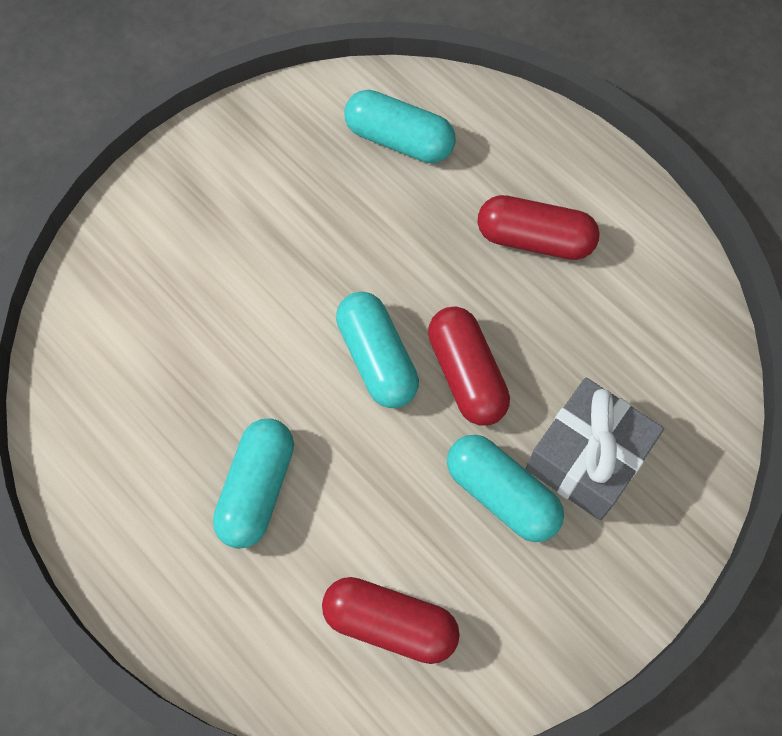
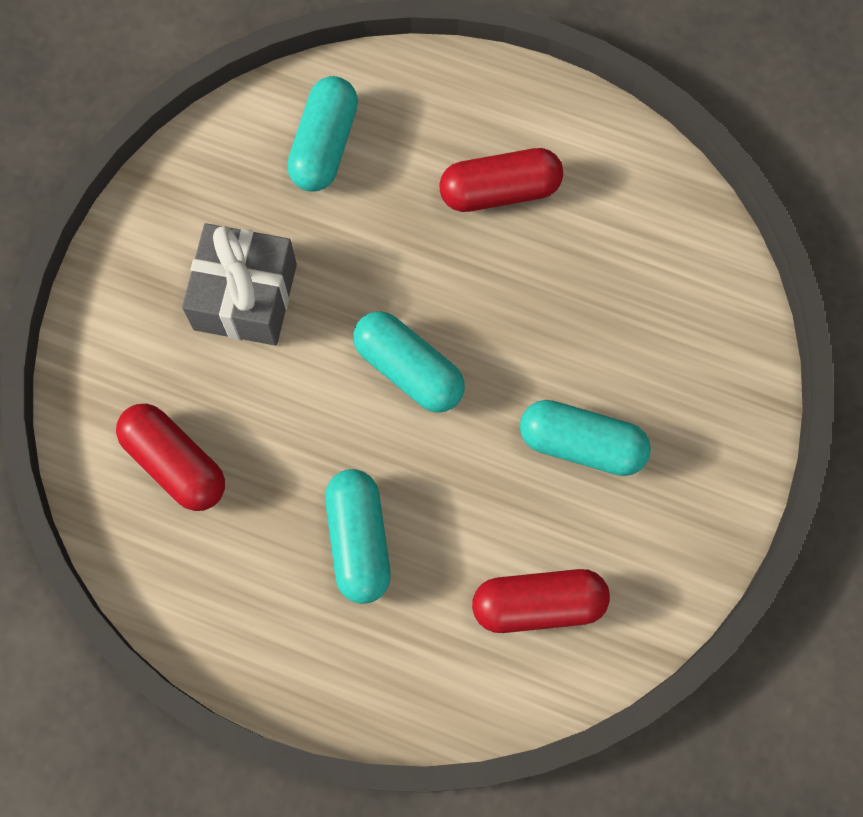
camera: 25 degrees left, 5 degrees up
(399, 139) = (324, 145): turquoise capsule -> turquoise capsule turned 75 degrees counterclockwise
(466, 374) = (498, 348): red capsule -> red capsule (175, 463)
(587, 459) = (642, 378): grey gift -> grey gift (245, 297)

